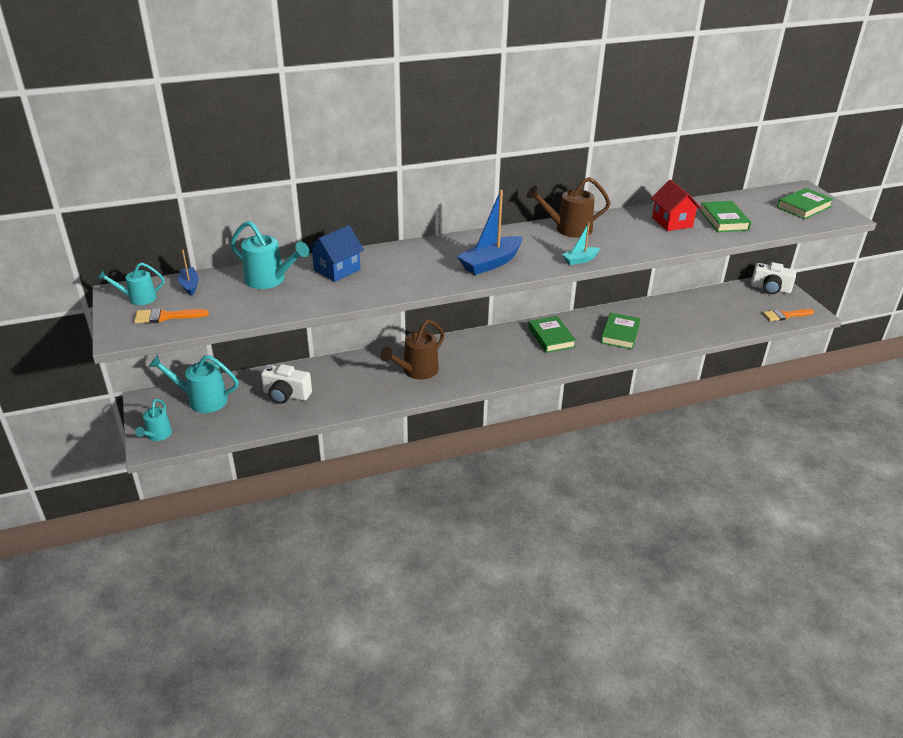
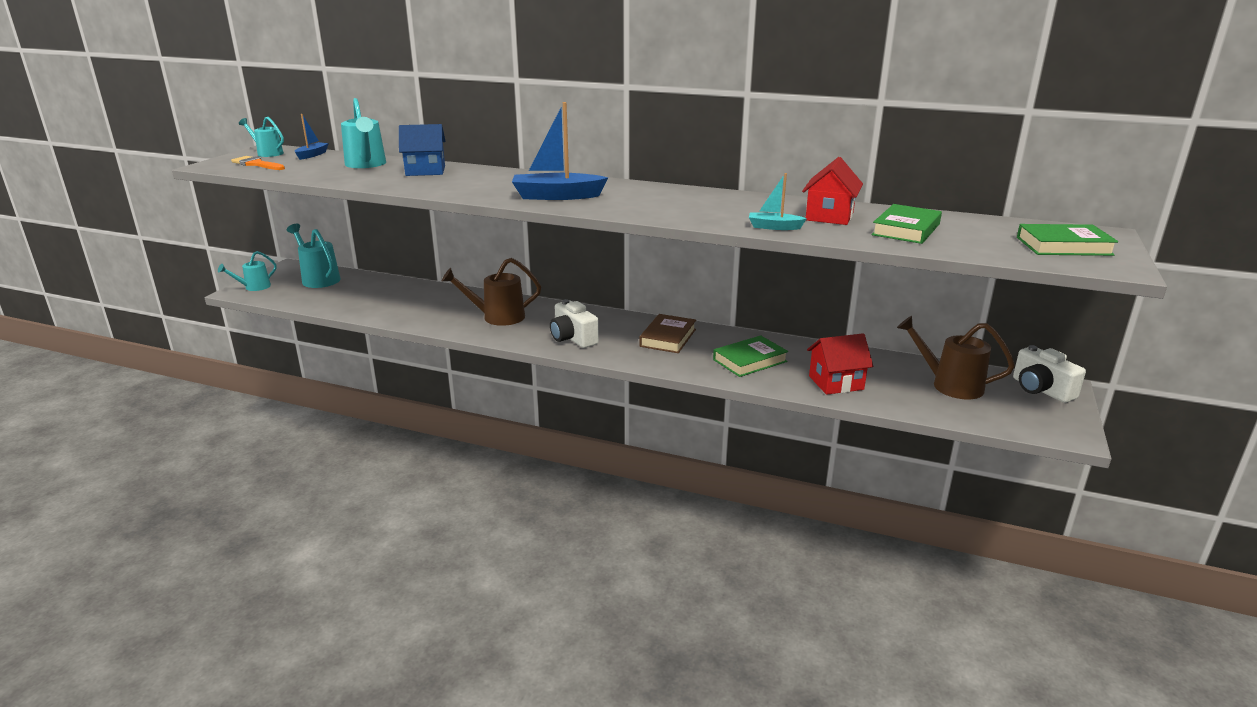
camera: 40 degrees right, 10 degrees down
(286, 395) = (374, 296): white camera -> white camera (573, 338)
(551, 337) = (668, 338): green book -> brown book
(568, 229) = (692, 195): brown watering can -> brown watering can (949, 385)
(580, 260) = (649, 215): turquoise boat -> turquoise boat (774, 227)
(682, 329) = (836, 383): none -> red house
(785, 315) = (1017, 420): orange brush -> none

